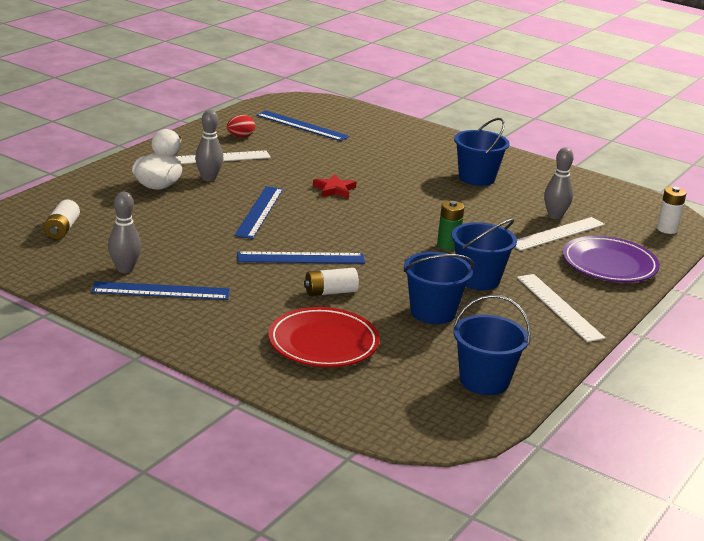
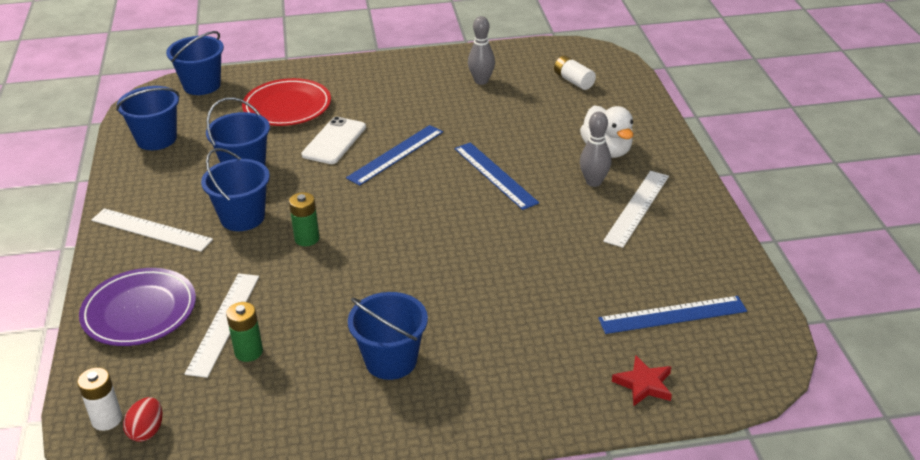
camera: 140 degrees right, 10 degrees up
(161, 291) = (434, 81): blue ruler -> none
(240, 136) = (680, 251): red egg -> red egg (147, 431)
(330, 292) = (334, 141): white battery -> white phone
(334, 189) = (486, 240): red star -> red star (644, 384)
(373, 417) = (202, 85): none -> blue bucket
(555, 216) = (248, 352): grey bowling pin -> green battery

